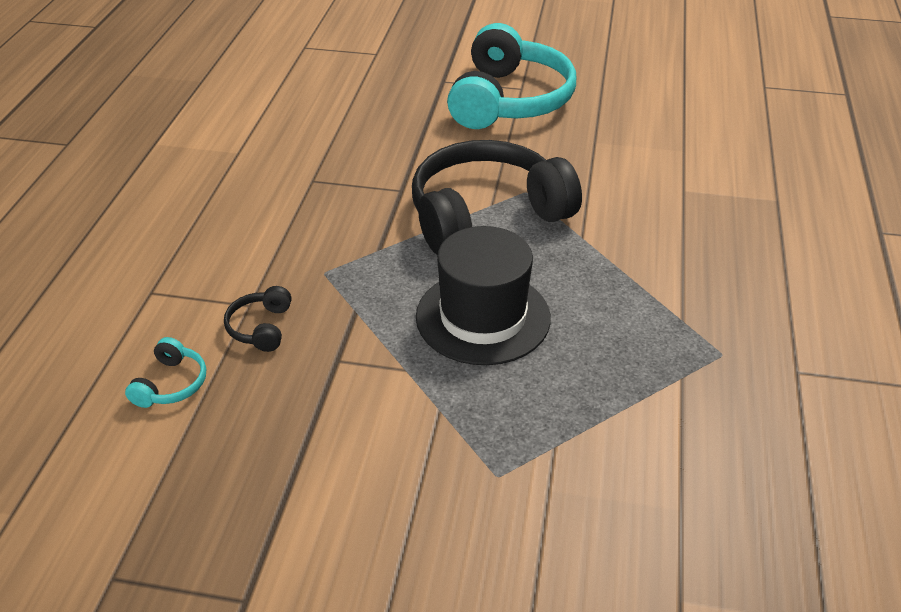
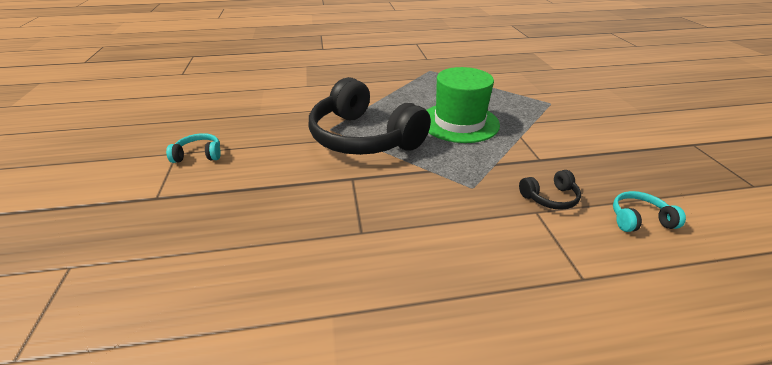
camera: 110 degrees left, 5 degrees down
(483, 317) = (459, 122): black hat -> green hat
(509, 100) = (199, 155): turquoise headphones -> turquoise headphones, size x0.40

